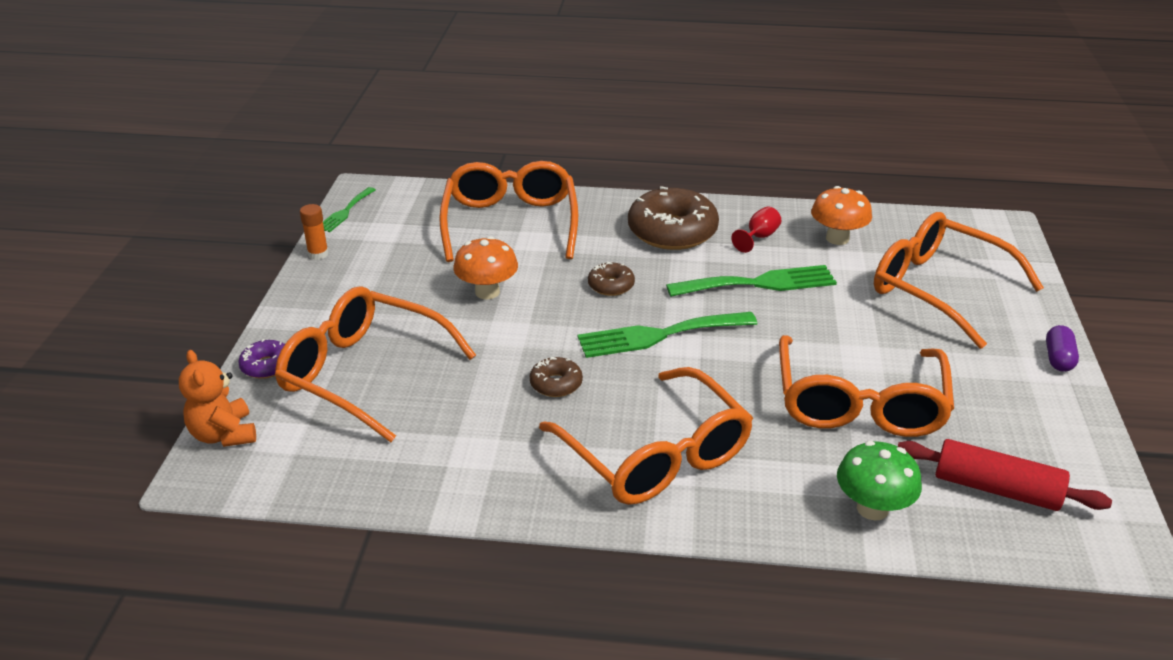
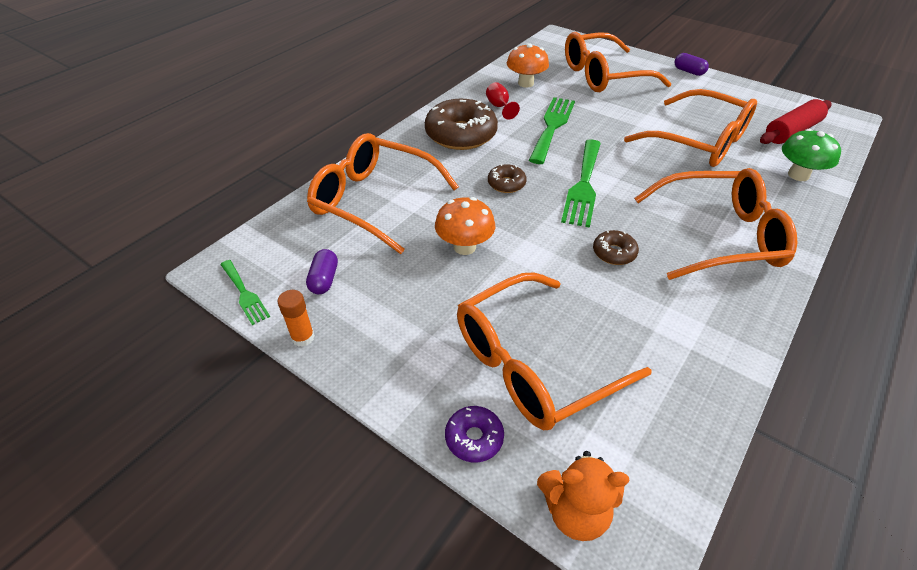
camera: 60 degrees left, 10 degrees up
(387, 238) = (324, 279): none -> purple capsule

